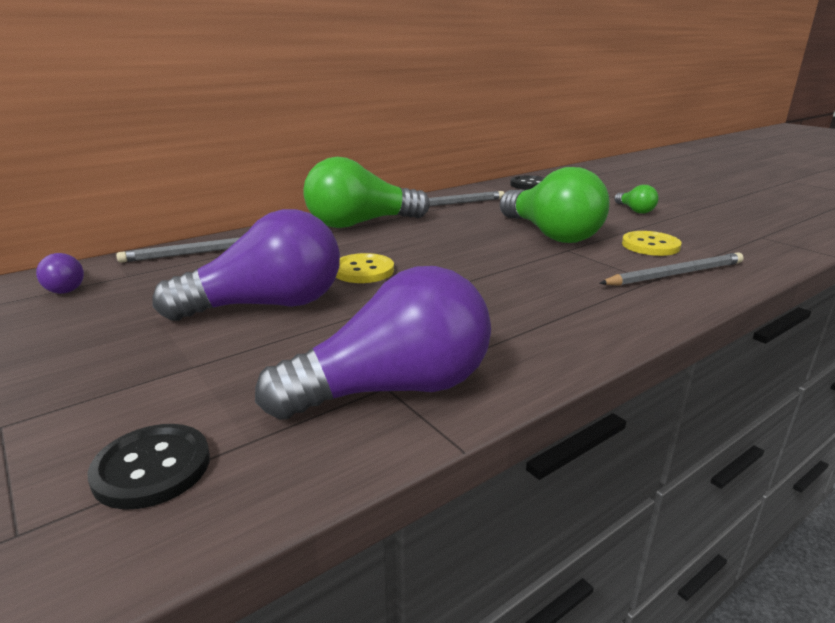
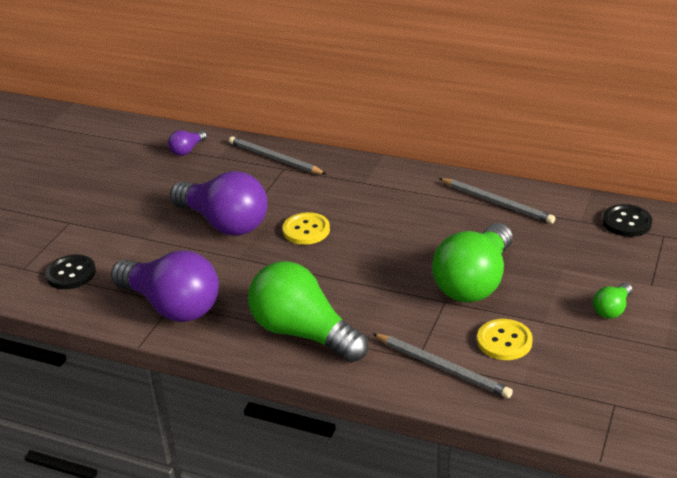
camera: 60 degrees right, 10 degrees up
(360, 224) = (395, 186): green light bulb -> green light bulb (303, 333)

